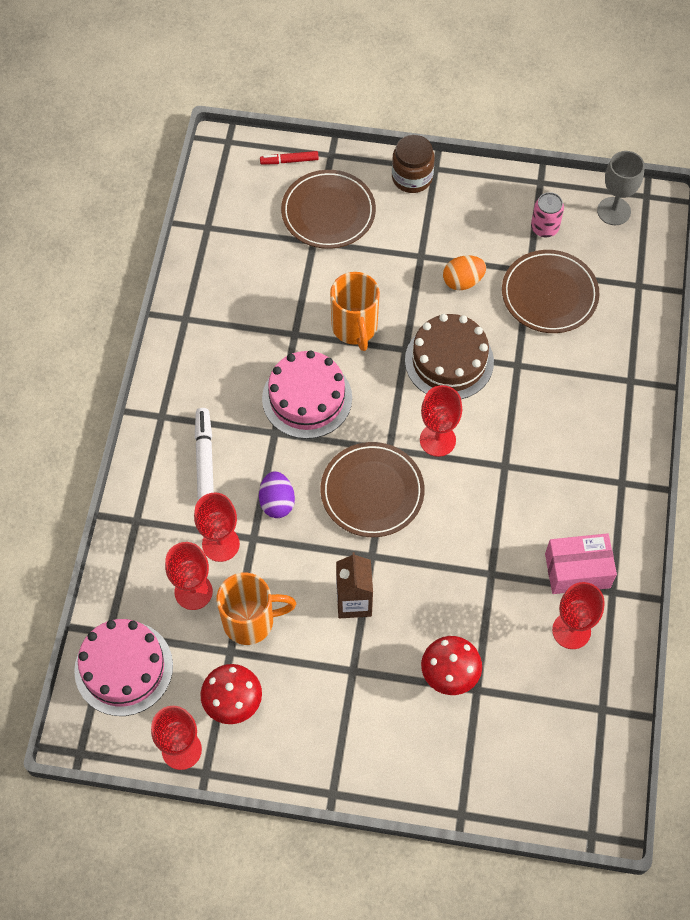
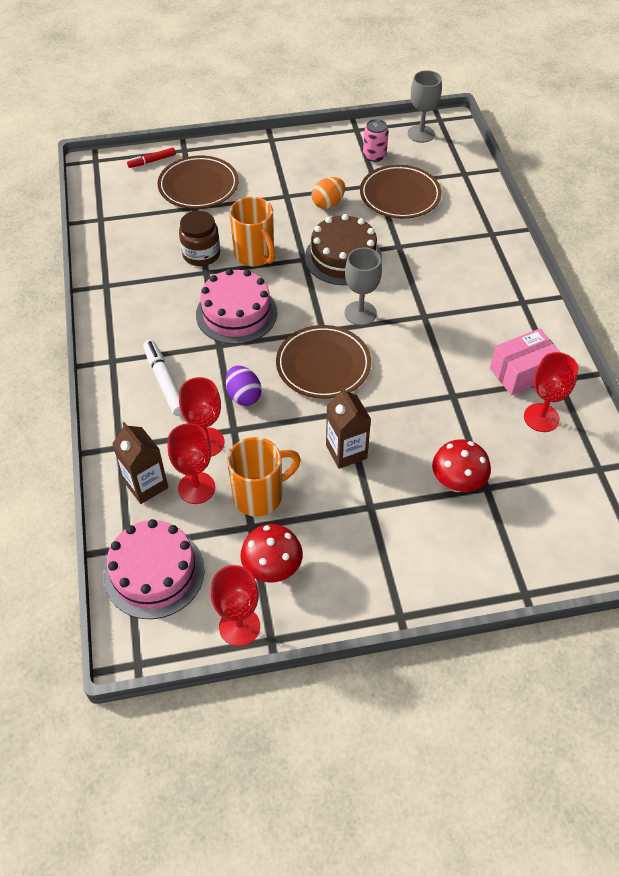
camera: 20 degrees left, 10 degrees down
(147, 572) = (146, 485): none -> brown carton
(412, 177) = (256, 149): brown jar -> brown jar (201, 254)
(437, 440) = (360, 313): red goblet -> grey goblet

